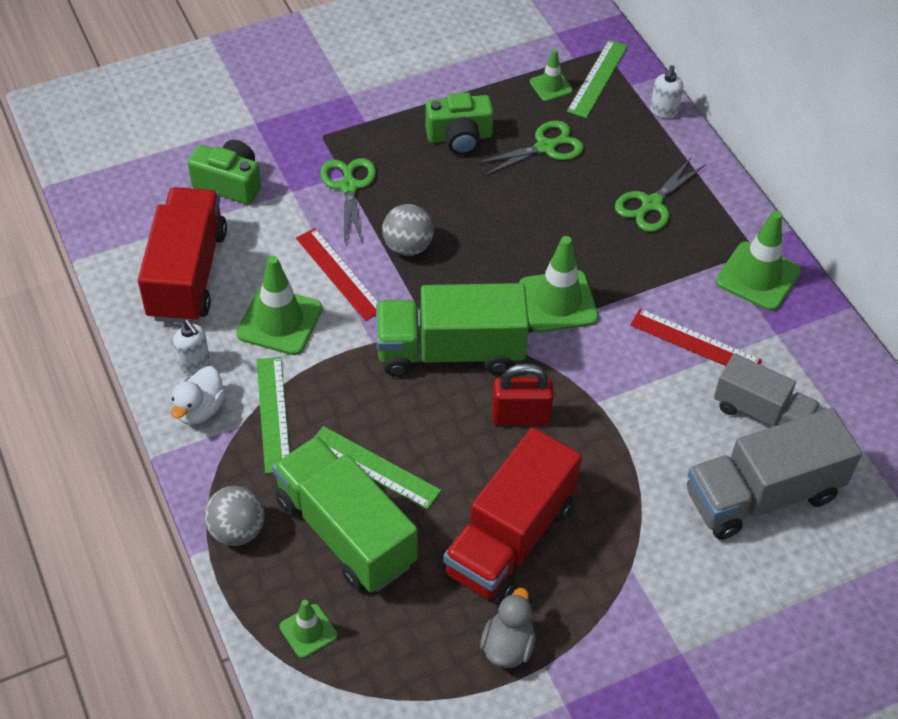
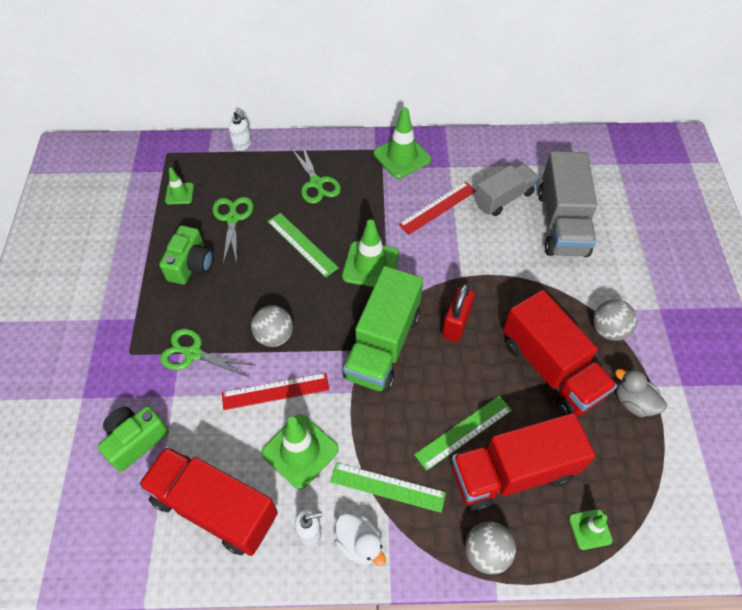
camera: 65 degrees left, 5 degrees up
(345, 532) = (513, 472): green truck -> red truck
(598, 78) = (190, 166): green ruler -> green ruler (302, 244)
(607, 593) = (608, 330): none -> grey ball

